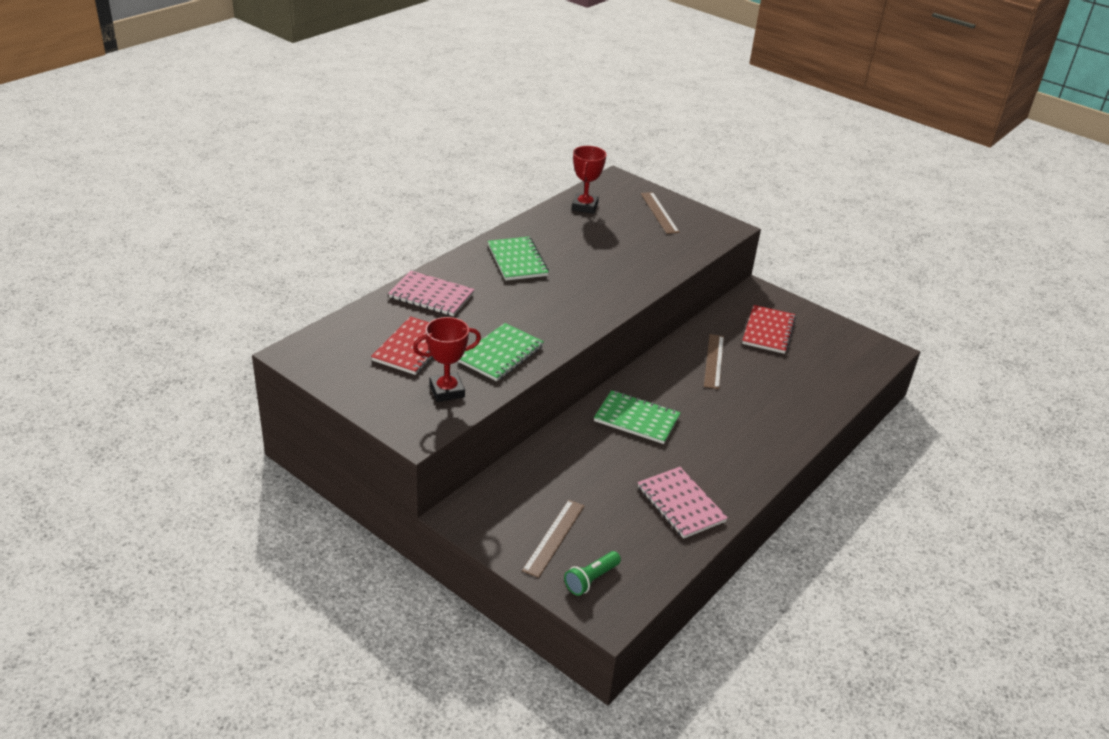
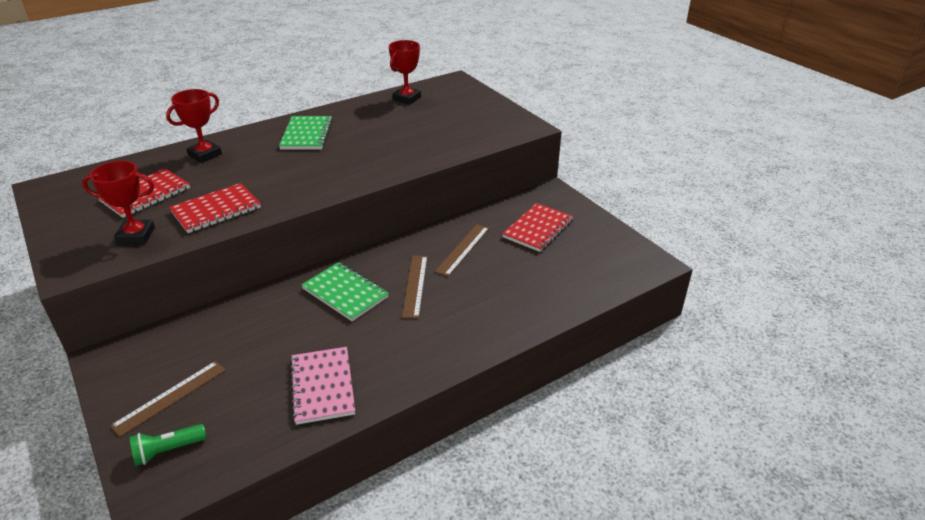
camera: 20 degrees right, 0 degrees up
(431, 296) = (205, 155): pink notebook -> red trophy
(501, 354) = (216, 210): green notebook -> red notebook
(659, 212) = (471, 109): brown ruler -> brown ruler (415, 285)

